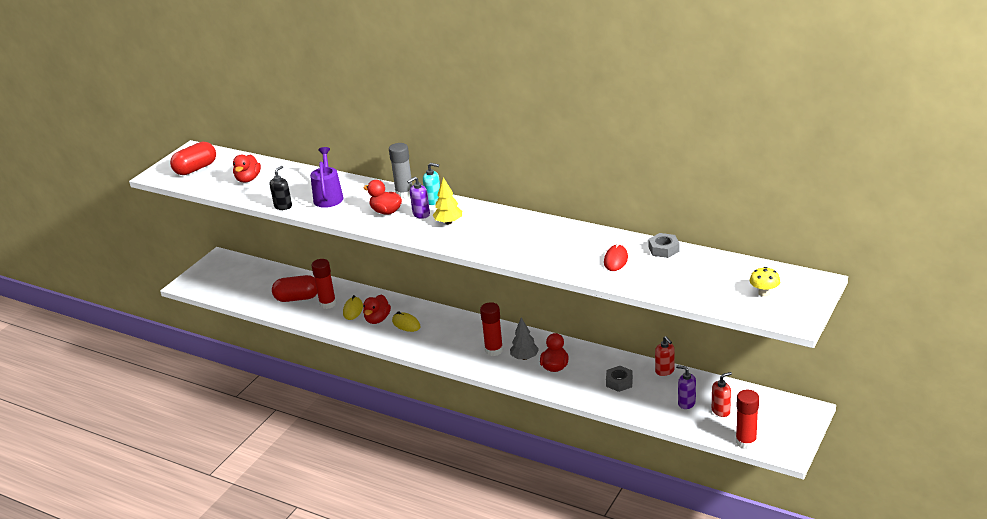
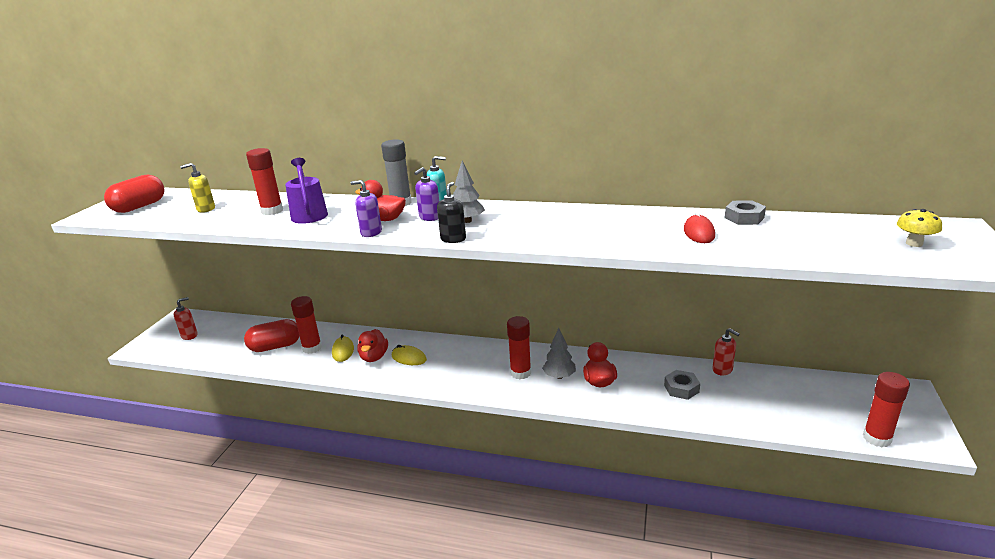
camera: 15 degrees left, 5 degrees down
(248, 179) = (206, 209): red duck -> yellow soap dispenser
(283, 206) = (253, 227): black soap dispenser -> black soap dispenser (453, 239)
(300, 189) = (272, 211): none -> red glue stick
(448, 222) = (467, 221): yellow tree -> grey tree
(686, 403) = (772, 402): purple soap dispenser -> purple soap dispenser (371, 232)
(721, 411) = (817, 405): red soap dispenser -> red soap dispenser (190, 335)

